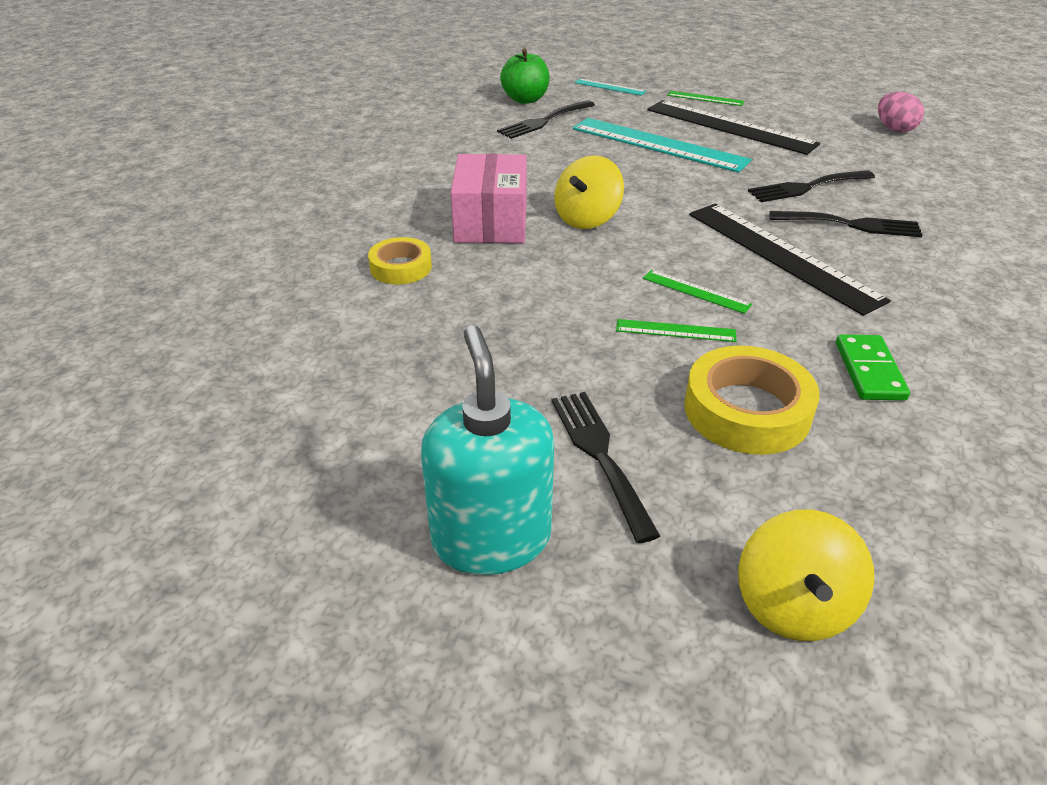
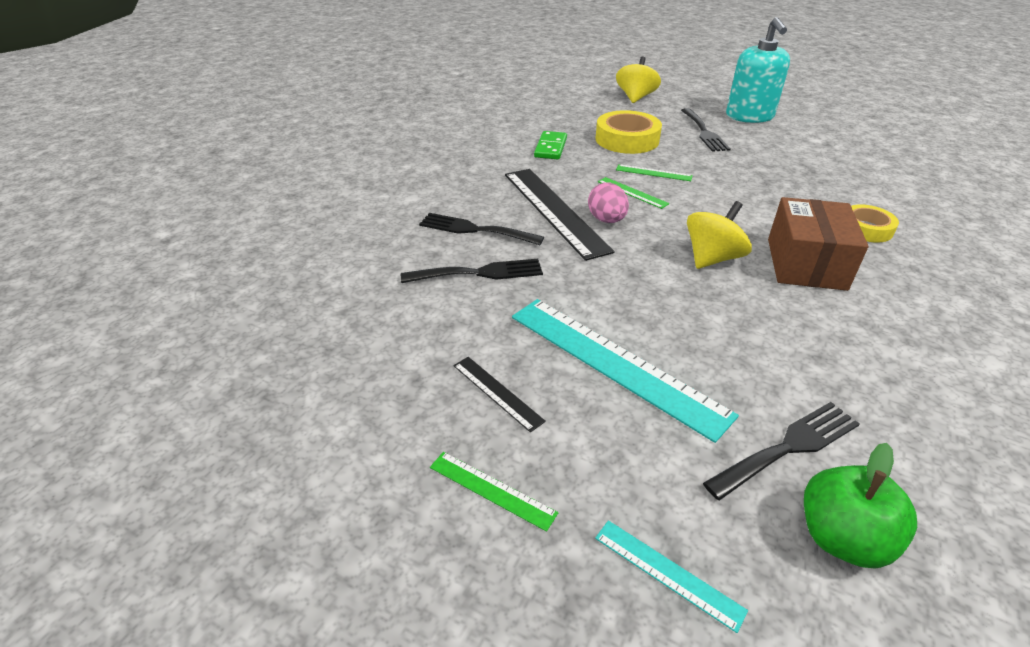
camera: 170 degrees left, 0 degrees up
(491, 222) = (805, 264): pink box -> brown box
(730, 127) = (497, 392): black ruler -> black ruler, size x0.46
(894, 129) = (276, 357): pink egg -> pink egg (606, 220)

